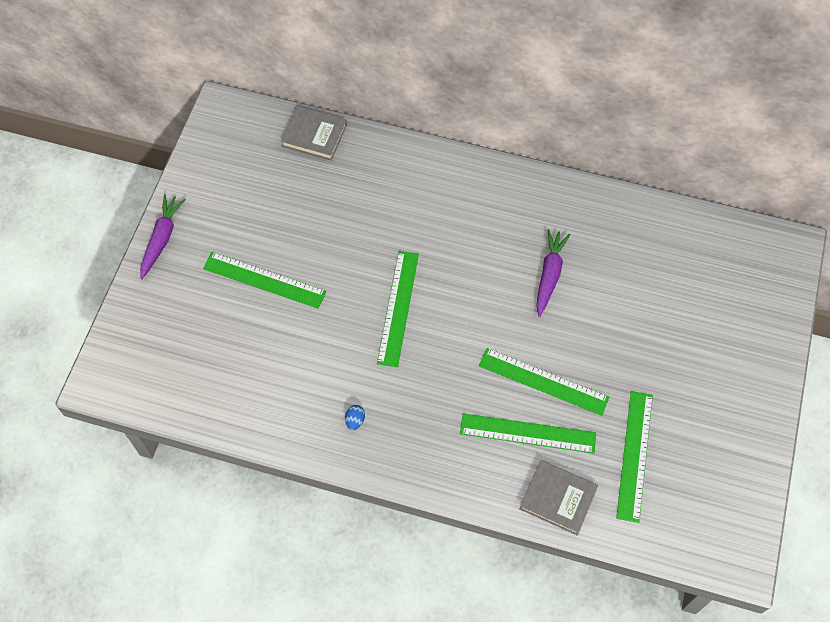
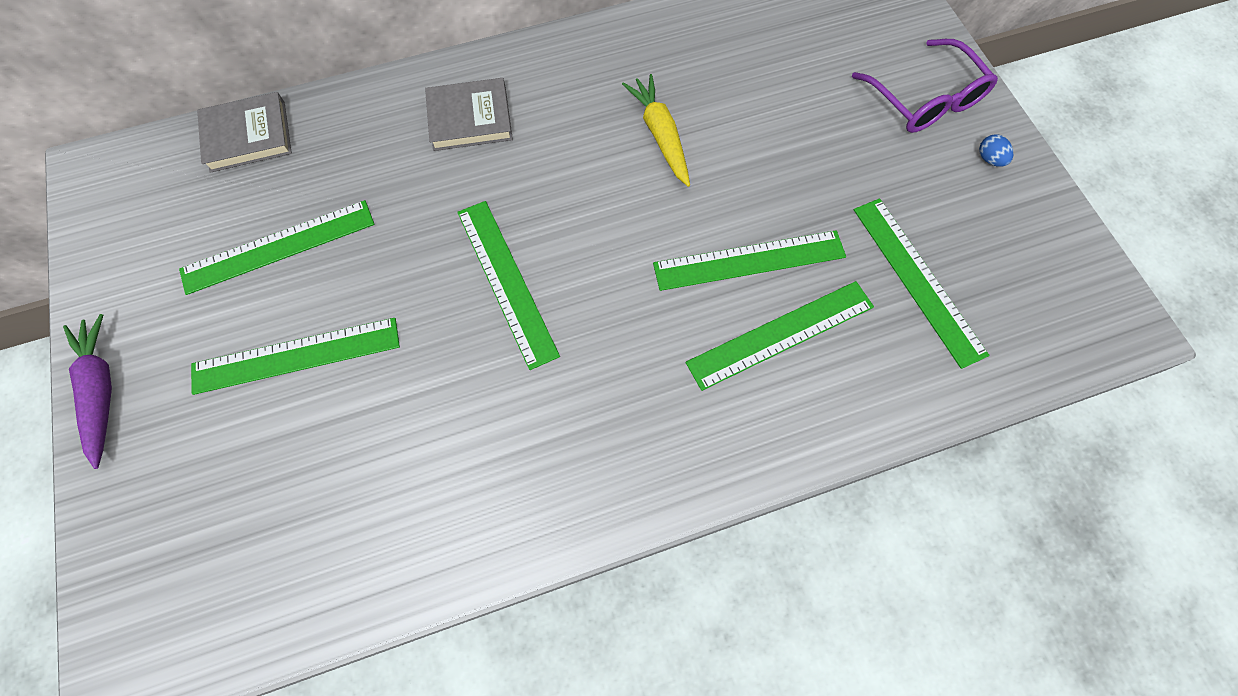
camera: 35 degrees left, 5 degrees up
(291, 213) = (278, 246): none -> green ruler
(355, 420) = (554, 465): blue egg -> blue egg (989, 159)
(549, 275) = (660, 135): purple carrot -> yellow carrot
(558, 498) = (878, 391): grey book -> grey book (470, 118)
(738, 353) = (924, 100): none -> purple glasses

